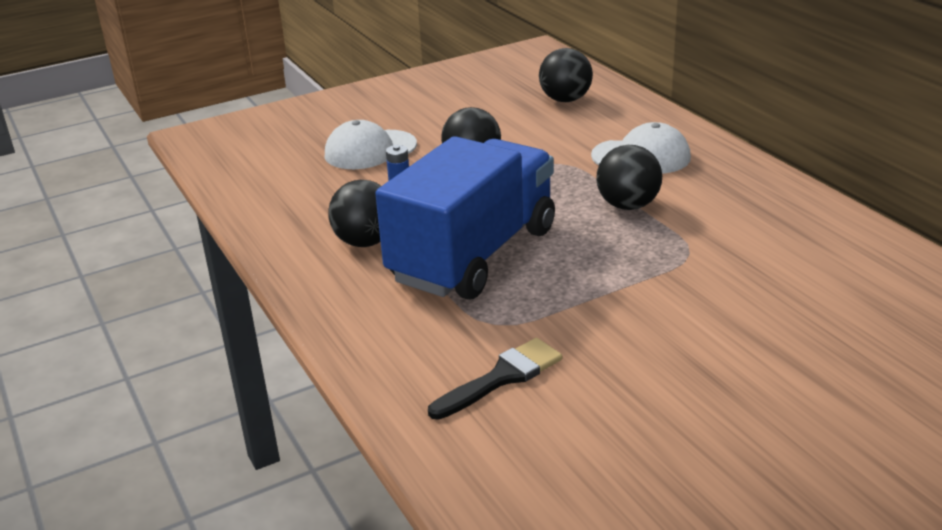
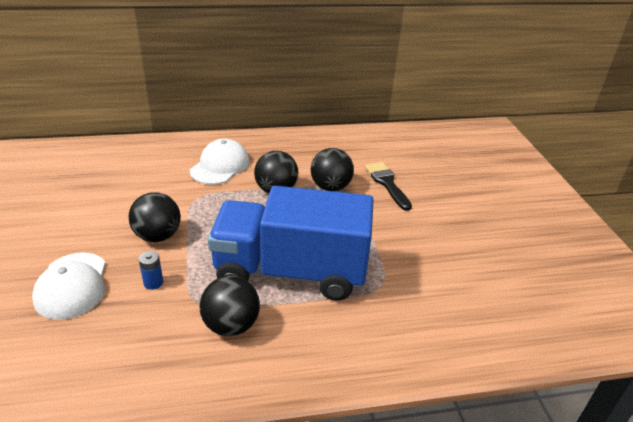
camera: 75 degrees left, 5 degrees up
(474, 255) = (291, 271): blue truck -> blue truck turned 45 degrees counterclockwise
(502, 377) = (441, 299): black brush -> black brush (387, 183)
(565, 100) = (105, 167): black ball -> black ball (330, 187)

